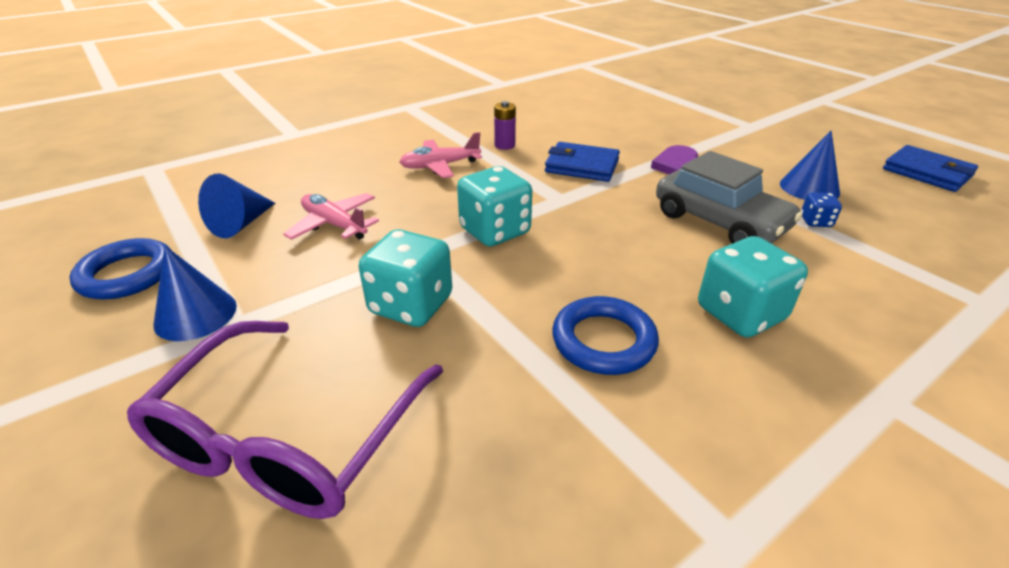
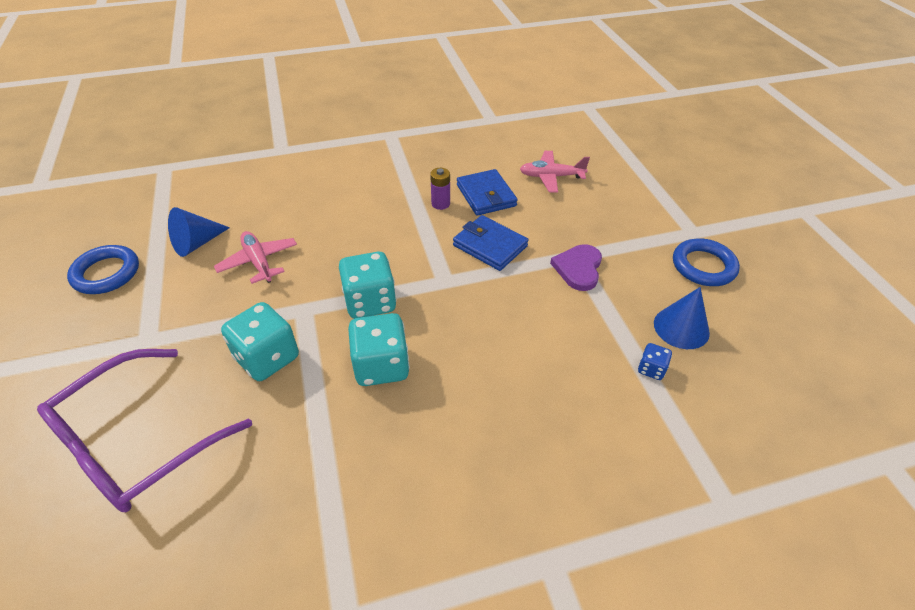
camera: 20 degrees right, 10 degrees up
(195, 314) = (131, 323): blue cone -> none
(440, 166) = (372, 216): pink plane -> pink plane (551, 177)
(603, 341) = (378, 435): blue ring -> blue ring (703, 266)
(719, 221) = (562, 344): grey car -> none
(740, 313) = (501, 445): turquoise dice -> turquoise dice (381, 366)
(927, 172) = (825, 340): blue wallet -> blue wallet (486, 195)

